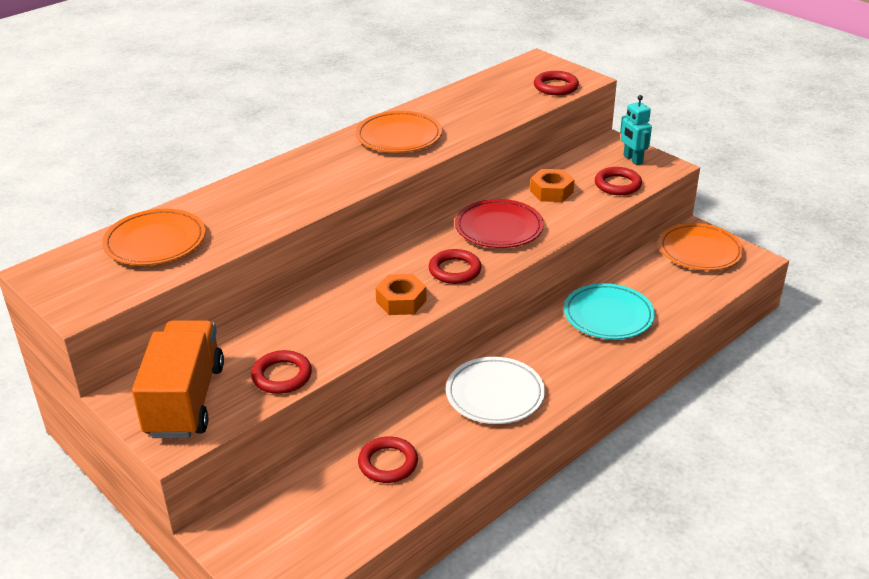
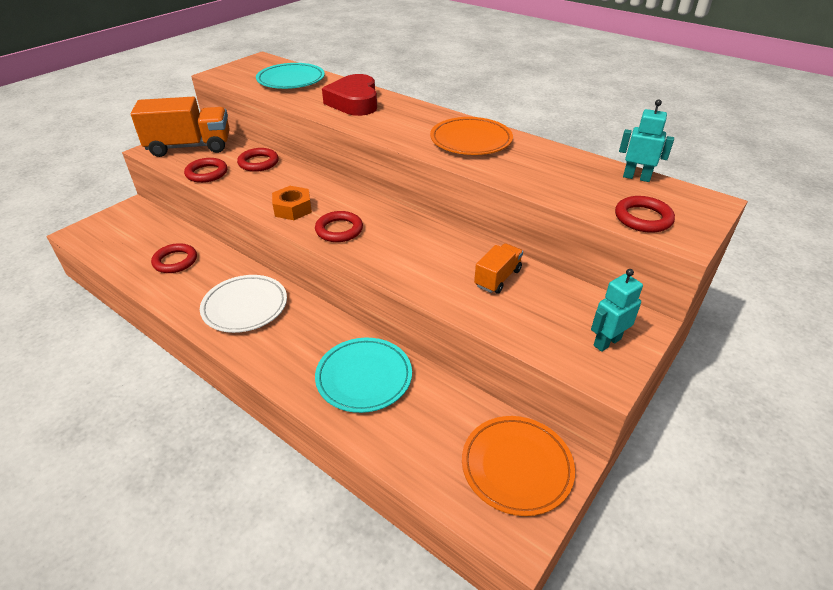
camera: 80 degrees right, 5 degrees up
(155, 242) = (291, 80): orange plate -> turquoise plate
(263, 196) = (354, 102): none -> red heart
(493, 77) = (636, 177): none -> turquoise robot
(499, 228) = (414, 248): red plate -> none
(551, 191) = (497, 278): orange nut -> orange truck
(617, 185) = (535, 329): red ring -> red ring (258, 163)

